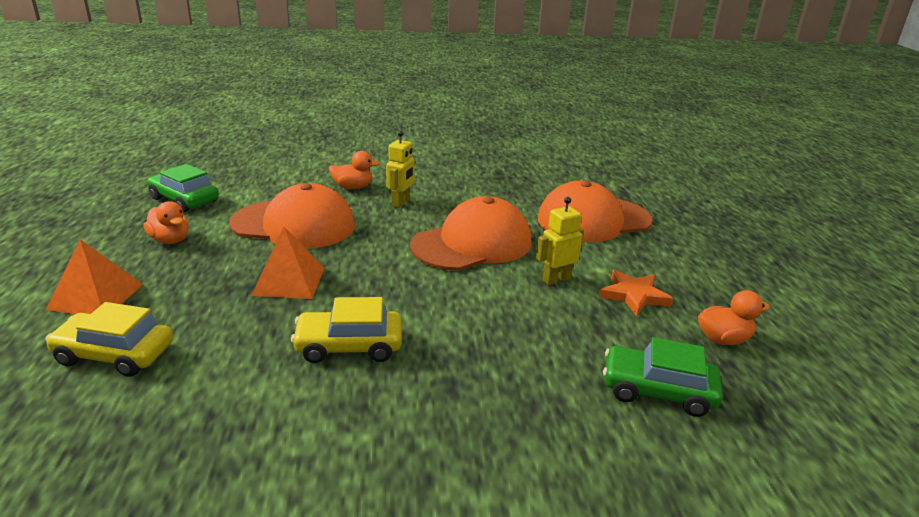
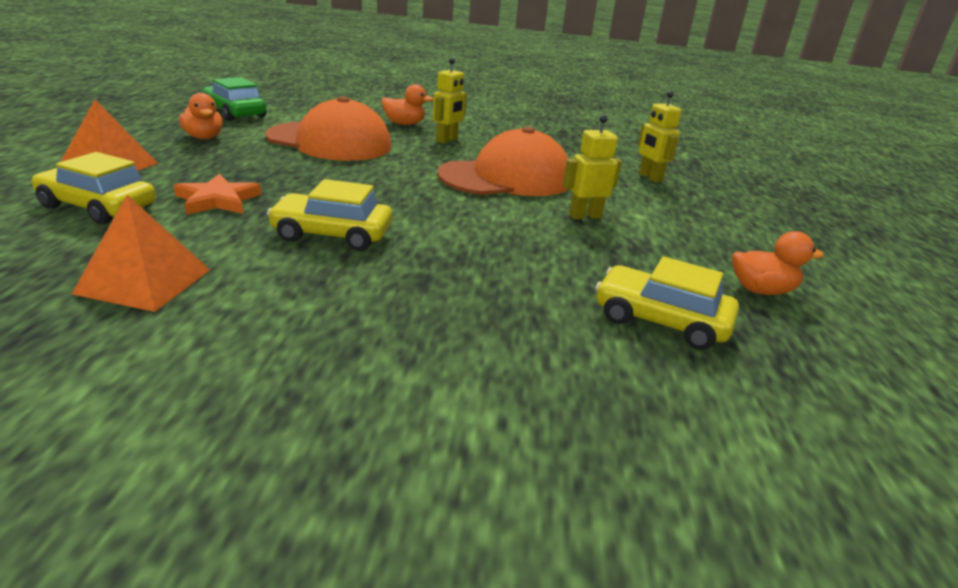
camera: 10 degrees right, 0 degrees up
(289, 281) = (300, 180): orange pyramid -> orange pyramid (144, 281)
(593, 220) = (650, 177): orange cap -> yellow robot
(634, 295) = (668, 240): orange star -> orange star (217, 200)
(657, 391) = (661, 321): green car -> yellow car

